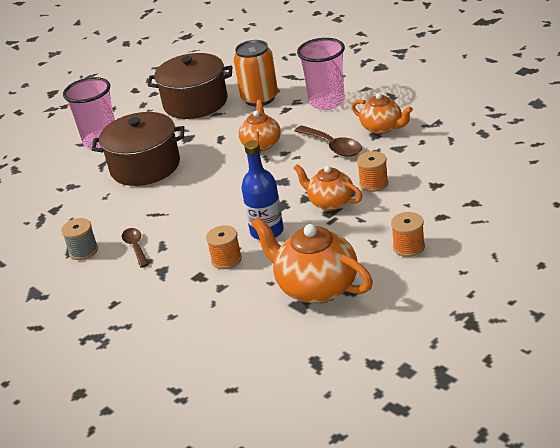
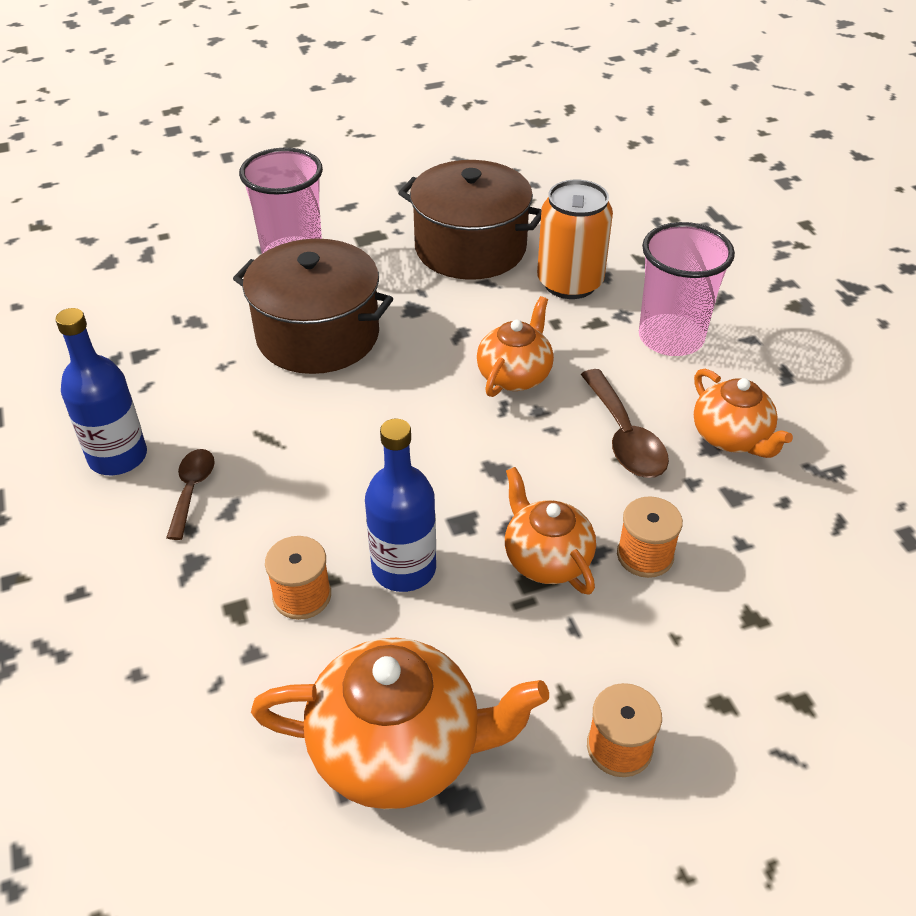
camera: 20 degrees right, 10 degrees up
(83, 251) = (118, 457): grey spool -> blue bottle
(315, 287) = (400, 749): orange teapot -> orange teapot turned 120 degrees clockwise

